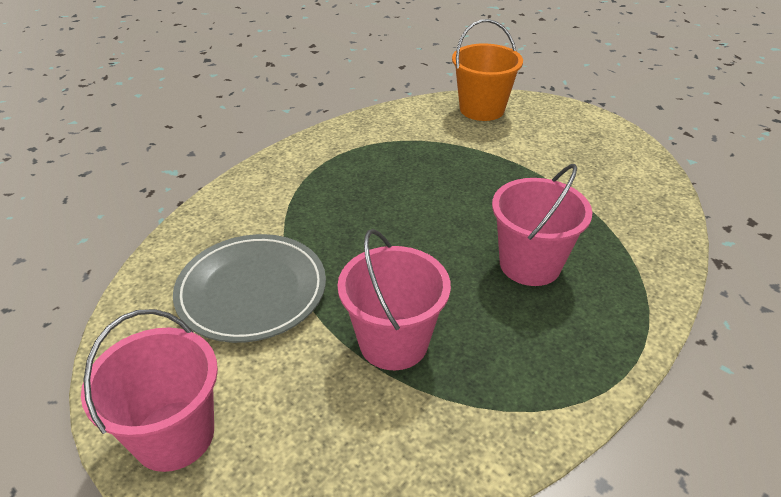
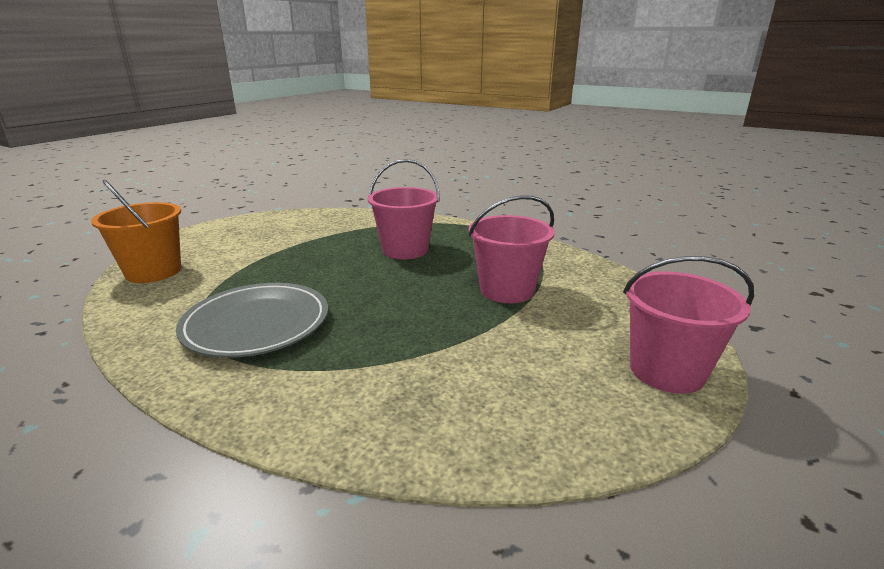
camera: 100 degrees left, 15 degrees down
(252, 291) = (481, 366): grey plate -> grey plate (256, 324)

